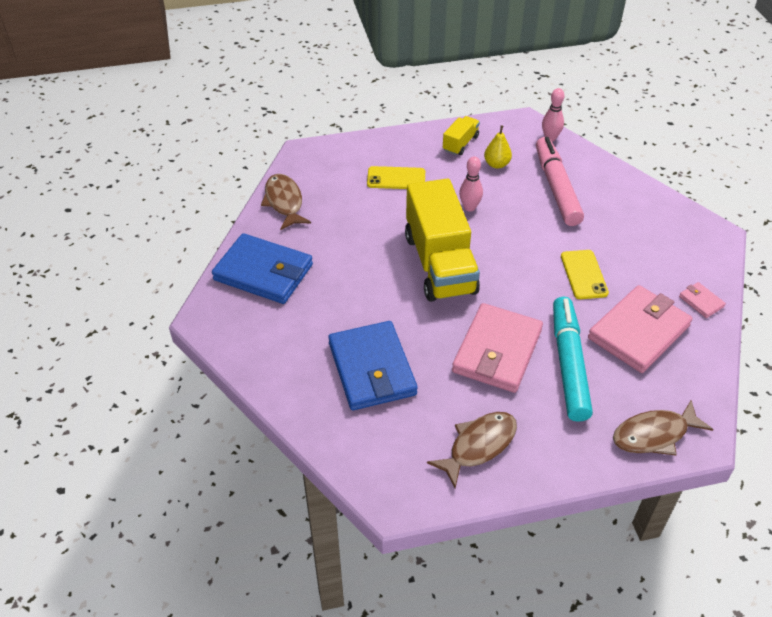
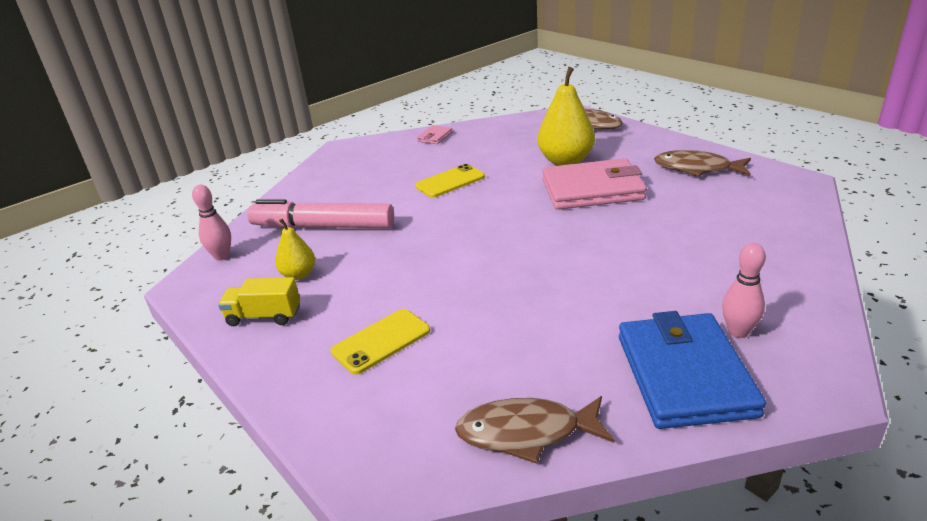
camera: 115 degrees left, 15 degrees down
(284, 202) = (526, 433): brown fish -> brown fish turned 45 degrees clockwise
(372, 369) = (702, 236): blue wallet -> none
(396, 178) = (381, 341): yellow phone -> yellow phone turned 75 degrees clockwise
(439, 264) = (514, 252): yellow truck -> none
(469, 207) = (400, 266): pink bowling pin -> pink bowling pin (738, 332)
(556, 188) = (323, 227): pink marker -> pink marker turned 45 degrees clockwise
(568, 364) = (566, 161): turquoise marker -> yellow pear
(638, 332) = (496, 148): pink wallet -> none

